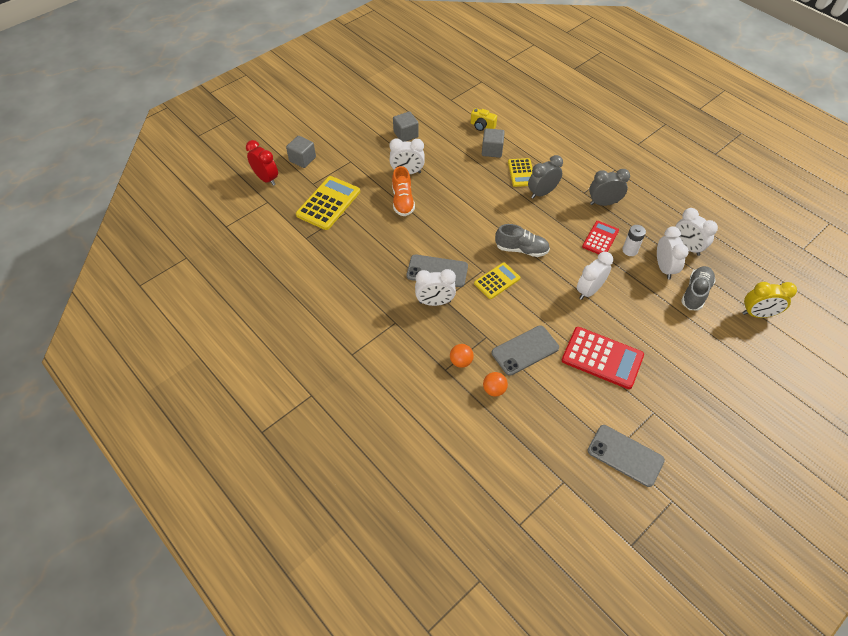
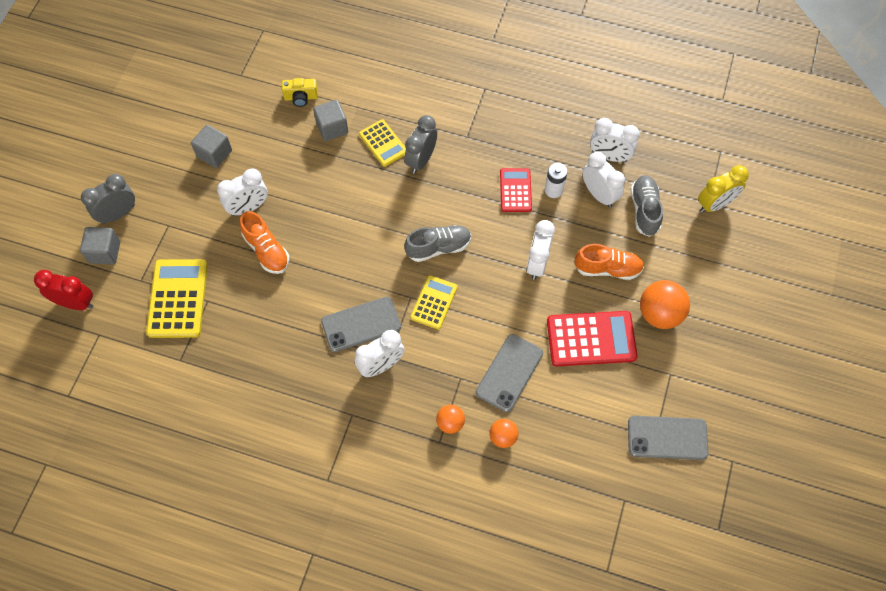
camera: 30 degrees left, 10 degrees up
(603, 203) = (495, 141): grey clock -> grey clock (118, 214)
(643, 318) = (607, 269): none -> orange shoe
(668, 367) = (659, 314): none -> orange ball

